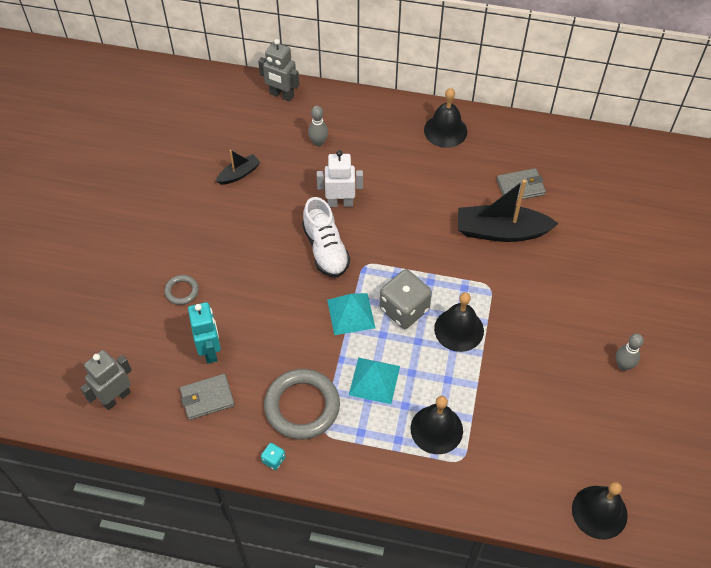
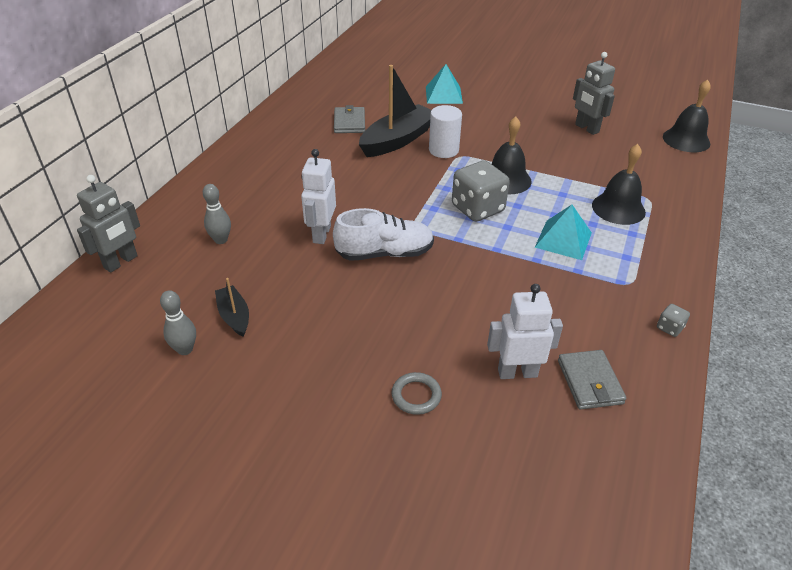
camera: 80 degrees left, 15 degrees down
(116, 397) = (592, 491): grey robot -> grey robot (586, 128)
(210, 350) = (517, 372): turquoise robot -> white robot
(273, 460) = (669, 328): turquoise dice -> grey dice
(302, 406) = (597, 297): grey ring -> none
(351, 313) = (477, 245): turquoise pyramid -> turquoise pyramid (443, 95)
(445, 130) = (256, 152): black bell -> none
(495, 272) = (443, 150): none -> white cylinder
(501, 231) = (397, 140): black boat -> black boat turned 150 degrees counterclockwise
(623, 365) = (549, 107): grey bowling pin -> grey bowling pin (185, 349)

